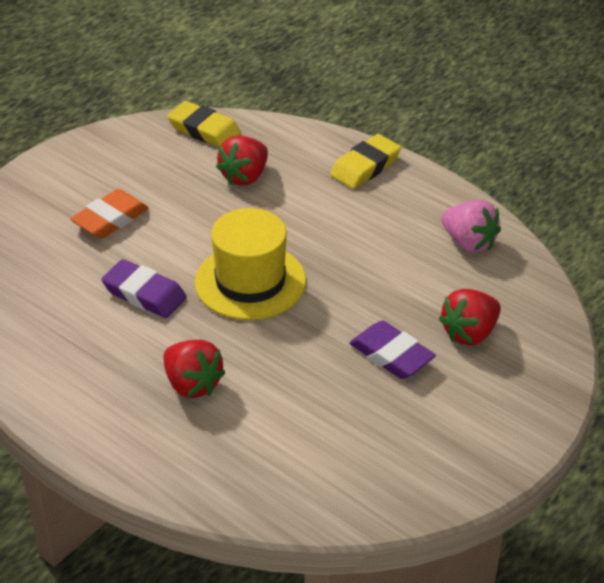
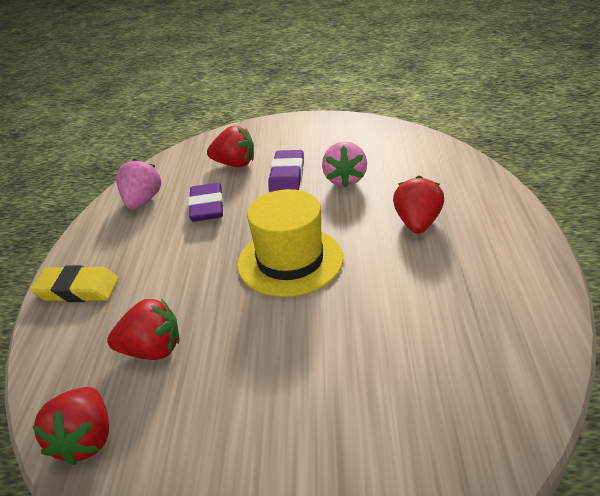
camera: 125 degrees left, 5 degrees down
(110, 219) = (310, 398): orange eraser -> none
(144, 294) = (372, 302): purple eraser -> purple eraser (207, 207)
(204, 130) = (85, 440): yellow eraser -> red strawberry
(328, 390) = (345, 179): none -> pink strawberry

